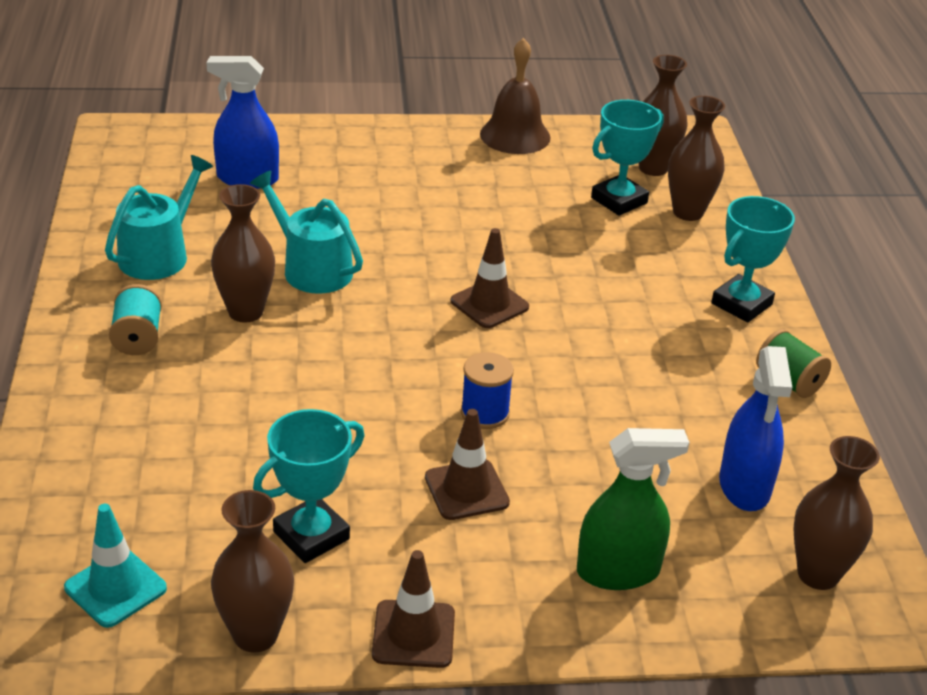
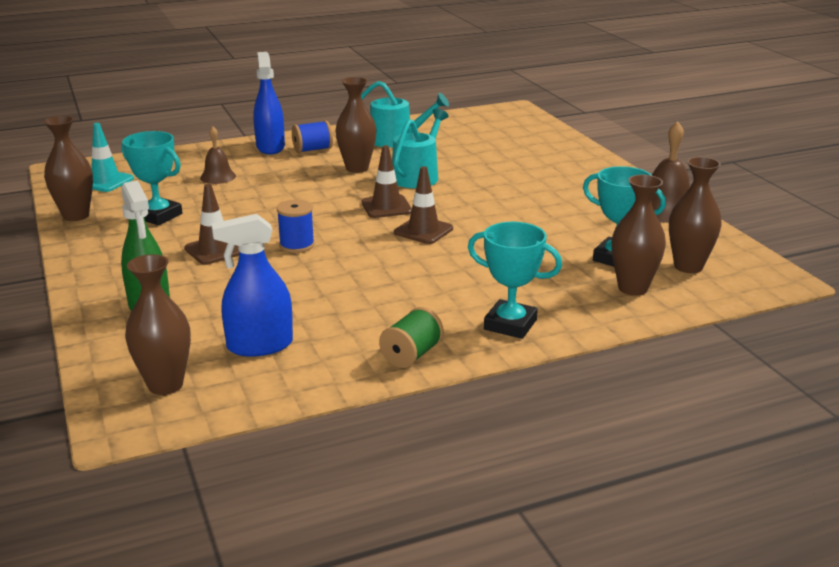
camera: 75 degrees right, 10 degrees down
(138, 338) = (312, 150): turquoise spool -> blue spool
(185, 452) = (218, 177): none -> brown bell
(247, 179) = (501, 145): blue spray bottle -> blue spray bottle (270, 147)
(413, 634) = (81, 253): brown traffic cone -> brown traffic cone (386, 207)

